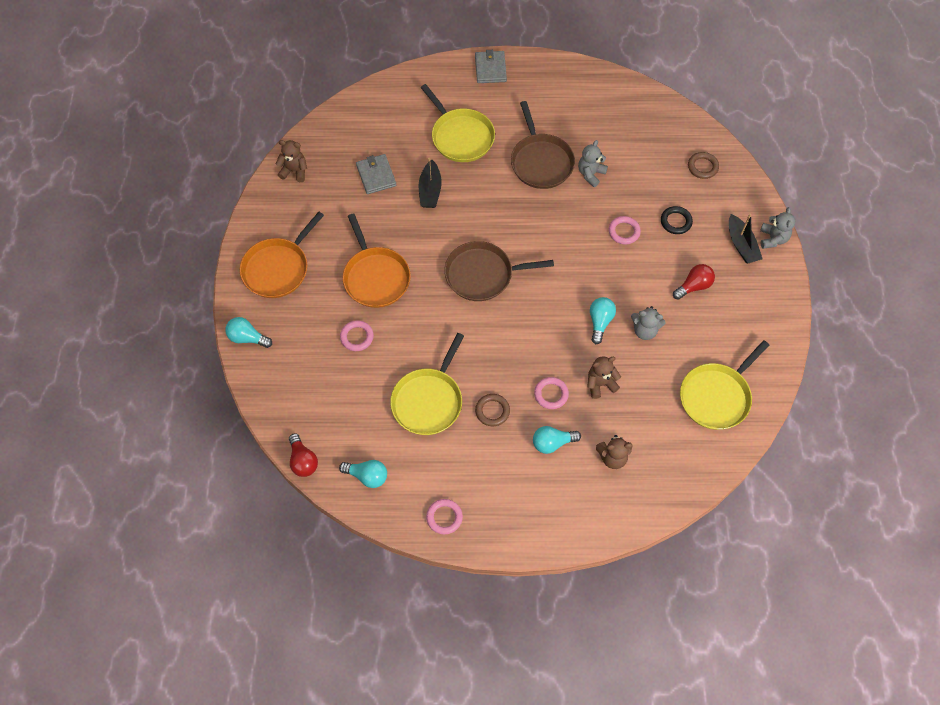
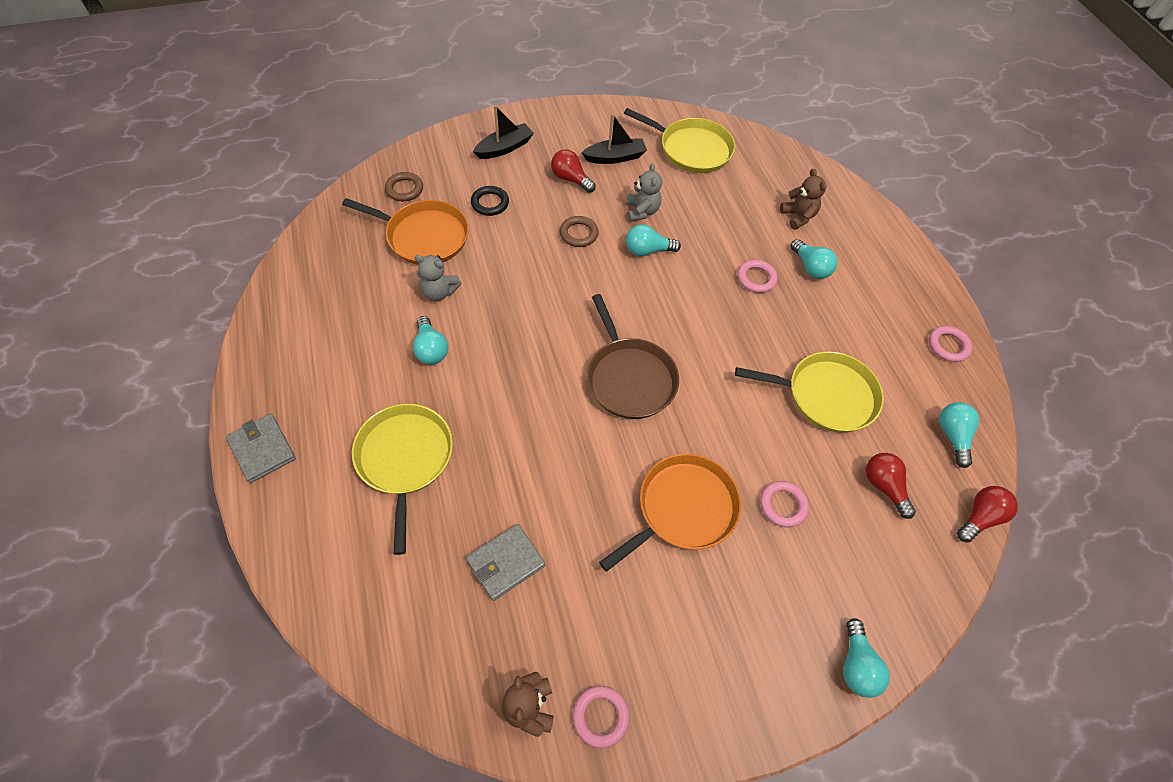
camera: 110 degrees left, 5 degrees down
(278, 268) = (723, 662): orange pan -> orange pan (424, 236)
(347, 407) = (884, 486): none -> red light bulb
(430, 190) = (514, 476): black boat -> black boat (615, 157)
(461, 136) = (405, 459): yellow pan -> yellow pan turned 45 degrees counterclockwise
(490, 69) = (262, 449): grey wallet -> grey wallet turned 75 degrees clockwise
(492, 411) = (804, 328): brown ring -> brown ring (578, 234)
(541, 162) = (431, 349): brown pan -> turquoise light bulb
(600, 384) = (722, 238): brown teddy bear -> none
(624, 232) = (518, 247): pink ring -> pink ring (600, 716)
(773, 239) = (489, 125): grey teddy bear -> none

